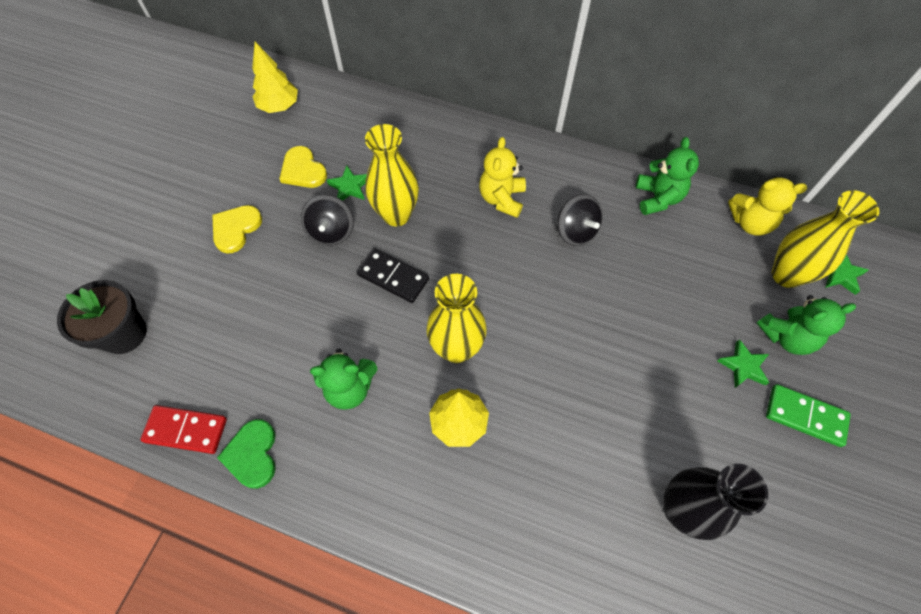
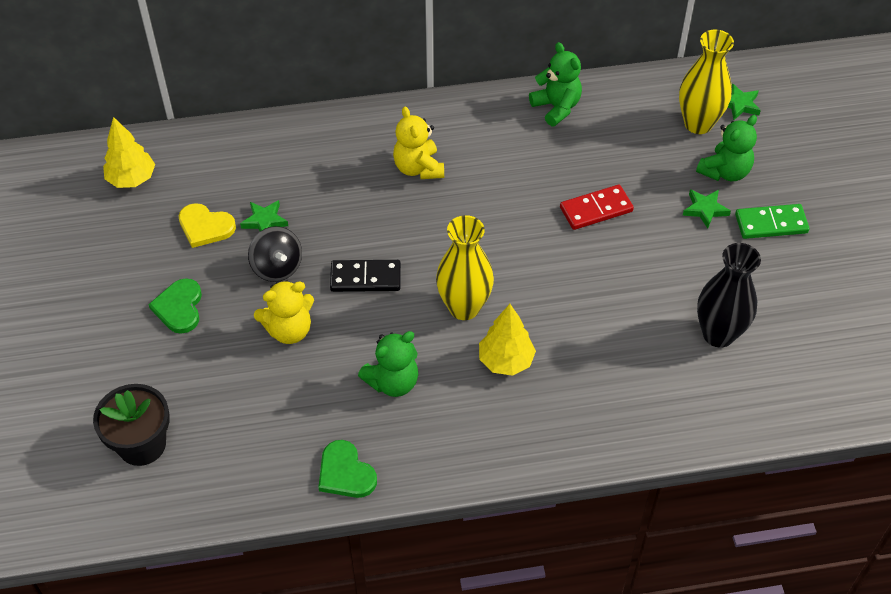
camera: 30 degrees left, 10 degrees down
(186, 430) = (269, 486): red domino -> red domino (596, 209)
(236, 229) = (179, 307): yellow heart -> green heart
(396, 215) = (329, 225): yellow vase -> none
(576, 231) = (503, 166): black spinning top -> none
(750, 222) = (646, 94): yellow teddy bear -> yellow teddy bear (289, 330)

